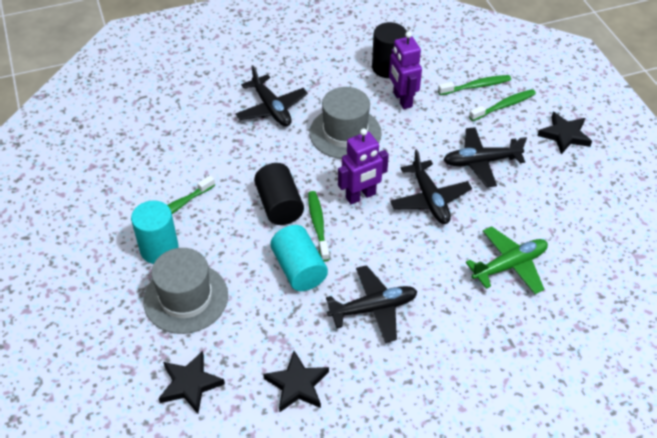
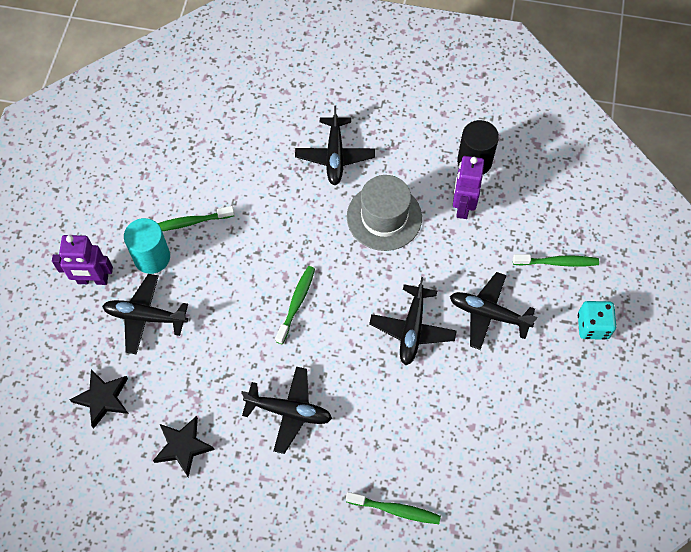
camera: 30 degrees right, 15 degrees up
(186, 298) = (145, 317): grey hat -> black plane
(279, 205) = (276, 266): black cylinder -> none
(299, 269) = (252, 339): turquoise cylinder -> none
(361, 196) = (353, 293): purple robot -> purple robot (93, 280)
(476, 86) = (546, 226): green toothbrush -> green toothbrush (395, 510)
(509, 265) = (436, 435): green plane -> none
(564, 135) = (593, 326): black star -> turquoise dice

